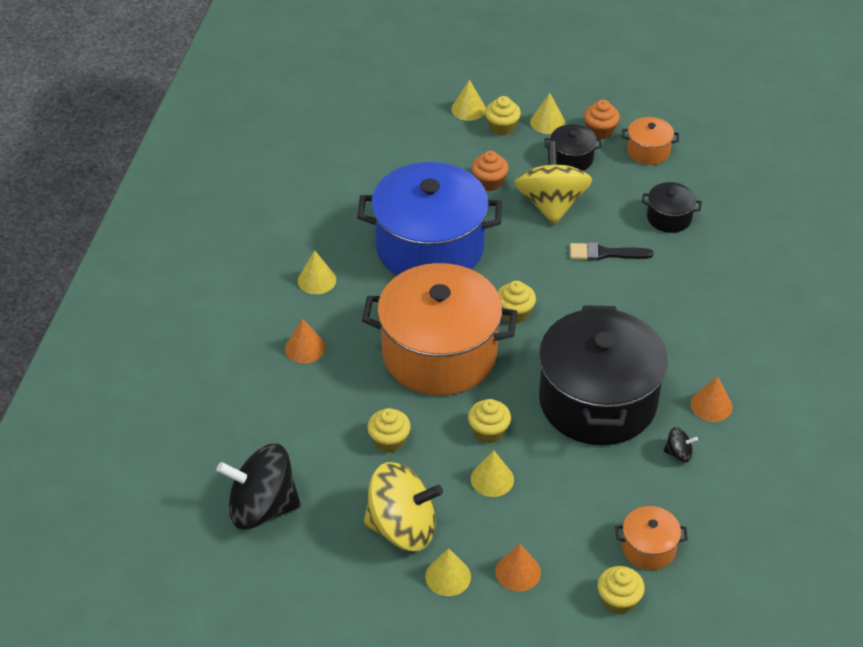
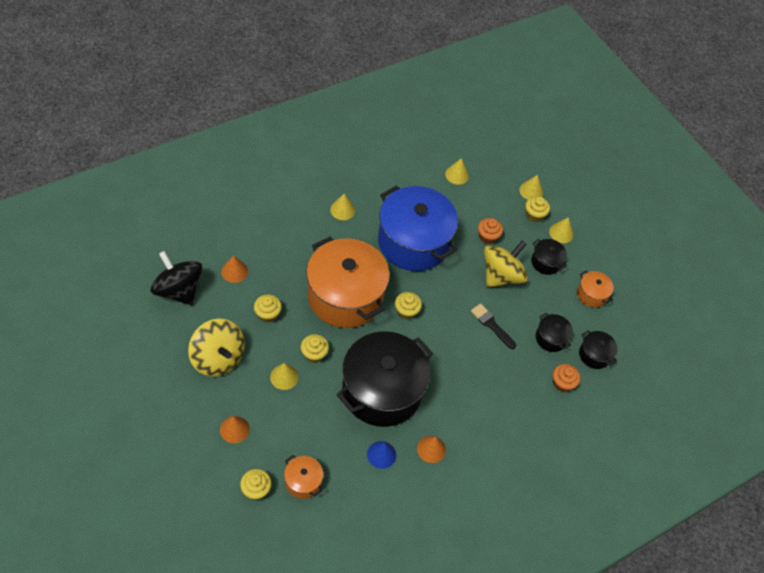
camera: 40 degrees right, 10 degrees up
(305, 348) = (293, 236): orange cone -> orange cone (234, 271)
(448, 576) = (204, 399): yellow cone -> yellow cone (457, 175)
(600, 131) = (582, 261): orange cupcake -> orange cupcake (562, 383)
(678, 453) = (381, 454): black spinning top -> blue cone
(722, 198) = (594, 355): none -> black pot

